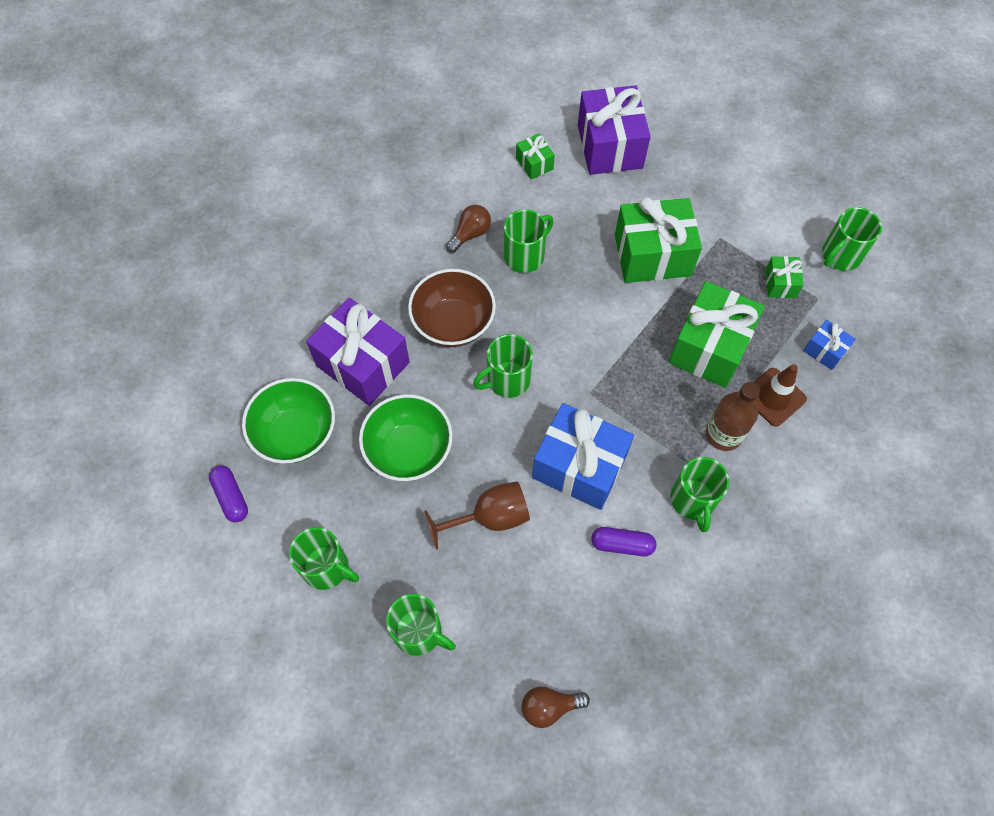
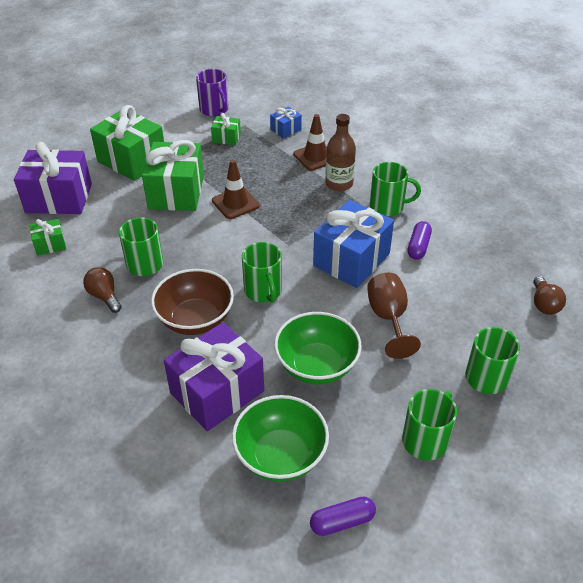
camera: 80 degrees left, 20 degrees down
(650, 321) = (235, 203): none -> brown traffic cone
(709, 347) = (267, 178): green gift -> green gift (132, 160)
(840, 256) = (214, 110): green mug -> purple mug

